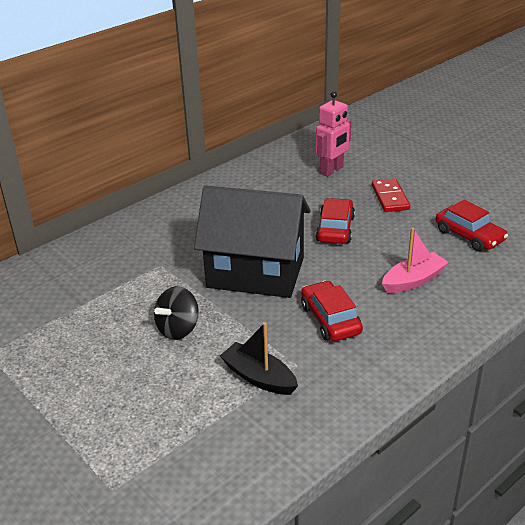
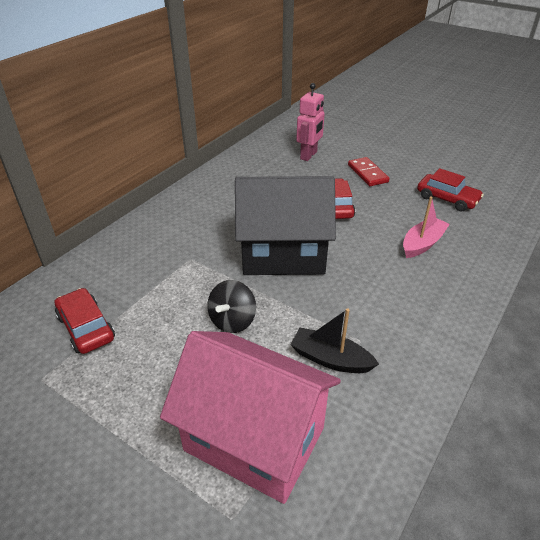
camera: 15 degrees left, 5 degrees up
(156, 432) = (254, 439): none -> pink house
(330, 319) = (369, 290): red car -> red car (86, 327)

